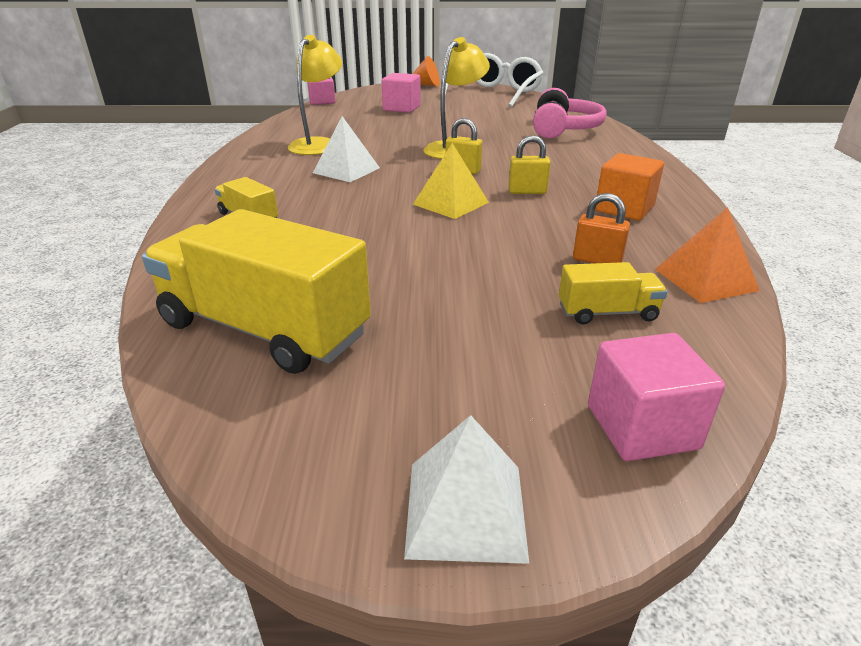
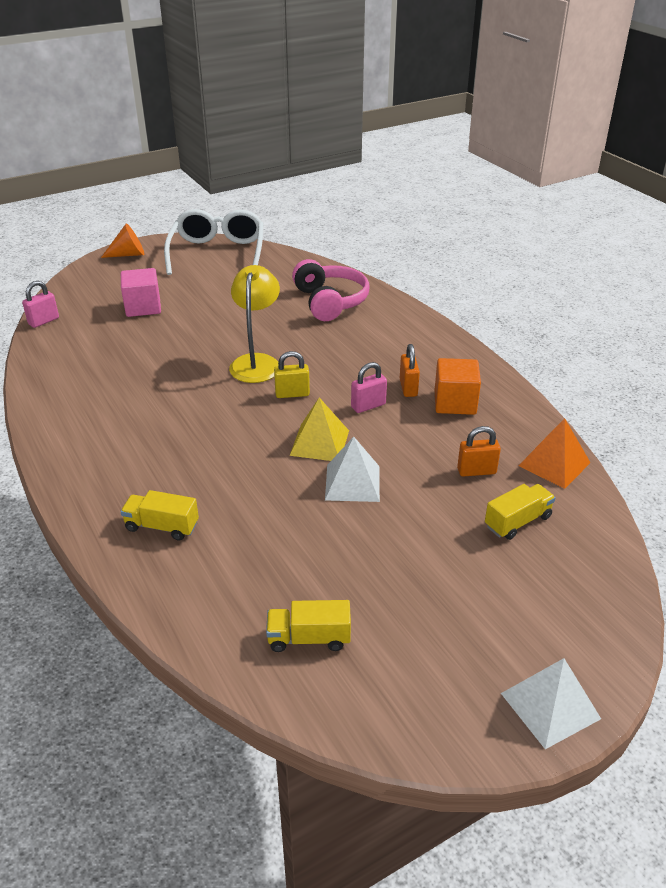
camera: 30 degrees left, 5 degrees up
(264, 329) = (309, 638): yellow truck -> yellow truck, size x0.47
(318, 144) = (115, 396): yellow lamp -> none
(346, 170) = (185, 428): white pyramid -> white pyramid (352, 482)
(527, 192) = (368, 406): yellow padlock -> pink padlock
(582, 189) = (408, 388): none -> orange padlock
(642, 427) = (595, 607): pink cube -> none

